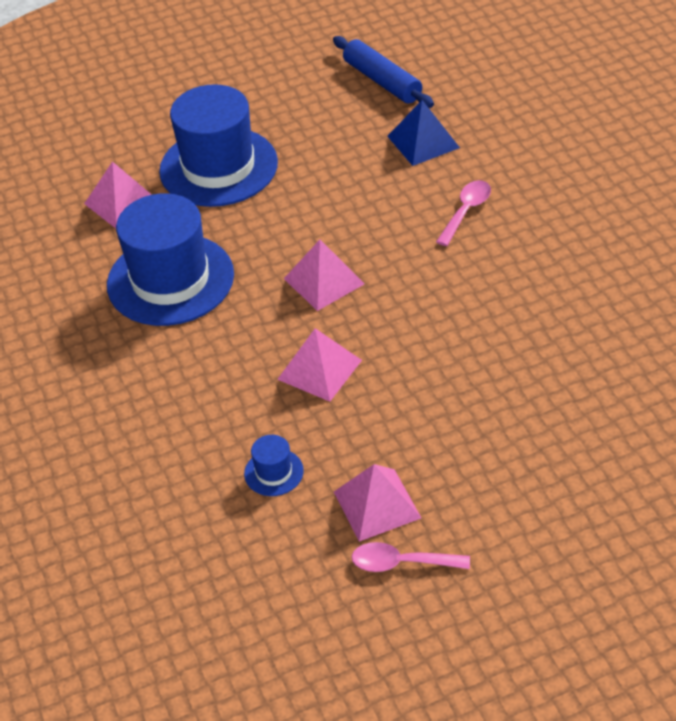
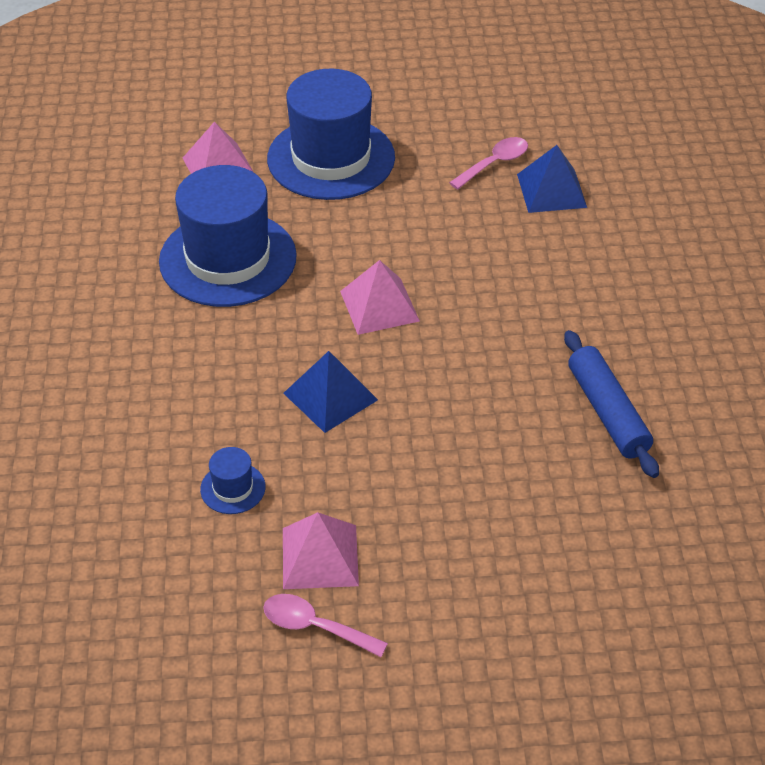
camera: 15 degrees right, 0 degrees up
(319, 369) = (330, 396): pink pyramid -> blue pyramid
(382, 81) = (539, 116): blue rolling pin -> blue rolling pin (607, 412)
(466, 211) = (561, 276): pink spoon -> pink spoon (494, 163)

